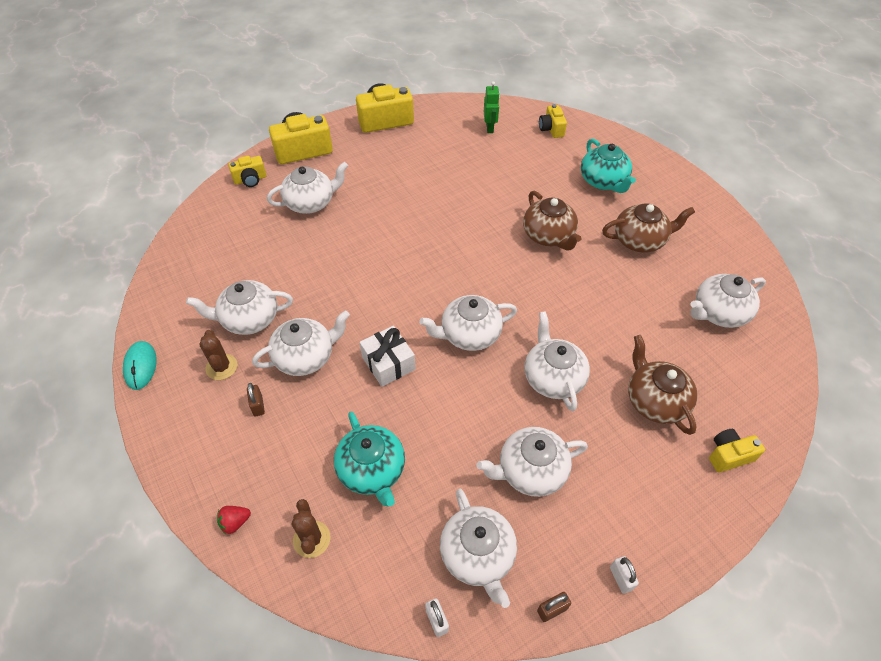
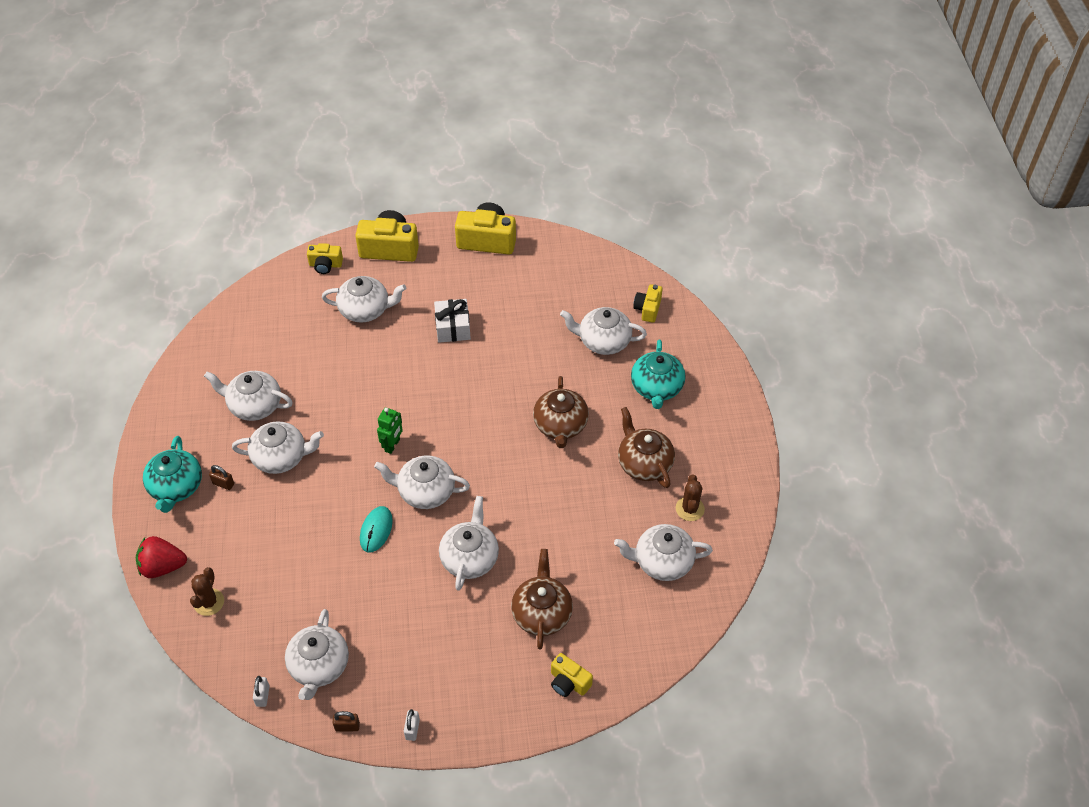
camera: 25 degrees right, 0 degrees up
(140, 366) = (152, 414): turquoise mouse -> turquoise mouse (376, 530)
(221, 367) = (212, 440): brown cactus -> brown cactus (690, 509)
(235, 522) = (163, 567): red strawberry -> red strawberry, size x1.86
(258, 406) = (223, 484): brown padlock -> brown padlock turned 75 degrees counterclockwise
(372, 470) = (280, 571): turquoise teapot -> turquoise teapot (176, 487)
(388, 363) = (343, 490): white gift -> white gift (453, 327)
(490, 128) = (585, 286): green robot -> green robot (392, 445)
(530, 471) = (399, 624): white teapot -> white teapot (603, 341)
(640, 240) = (644, 463): brown teapot -> brown teapot turned 135 degrees counterclockwise
(729, 455) = (569, 682): yellow camera -> yellow camera turned 150 degrees counterclockwise

